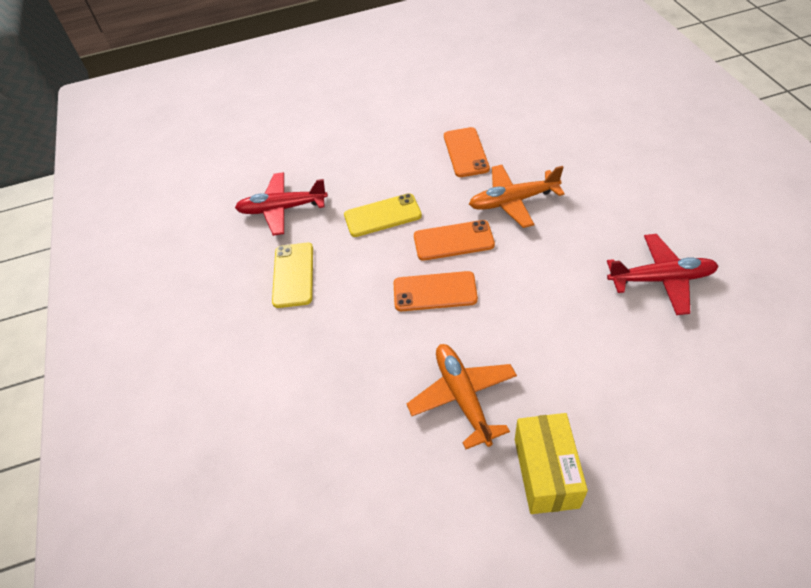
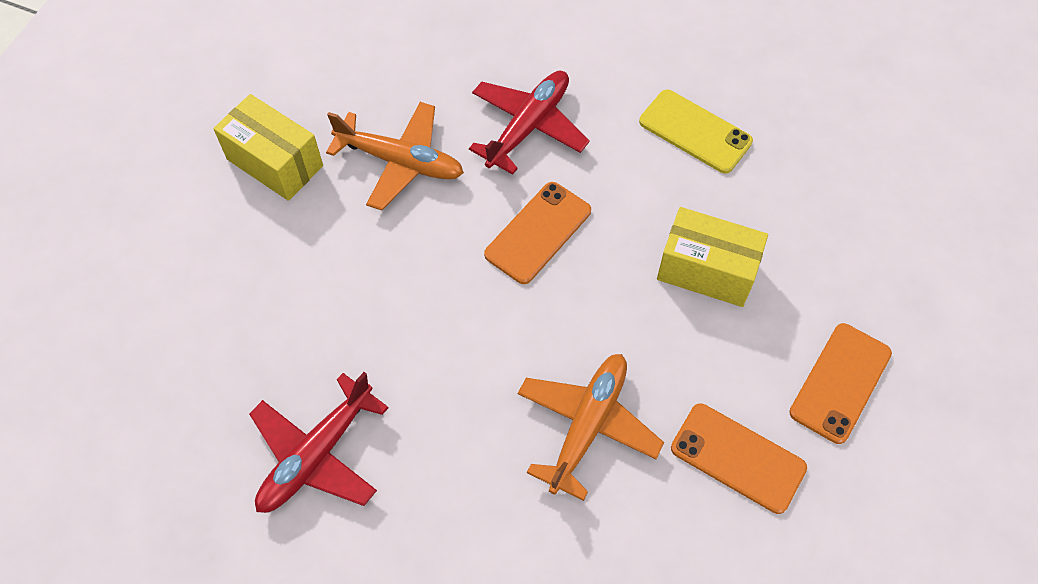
camera: 125 degrees right, 10 degrees up
(282, 209) = (821, 183): red plane -> red plane (528, 126)
(382, 215) = (706, 271): yellow phone -> yellow box
(453, 240) = (590, 307): orange phone -> orange phone (840, 383)

